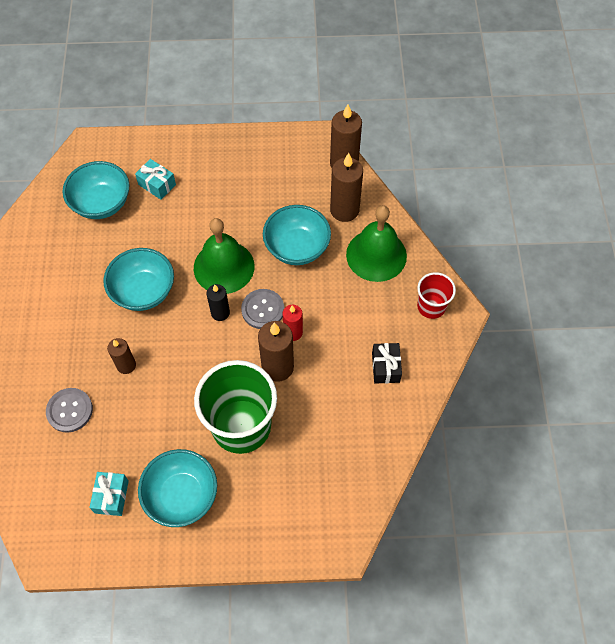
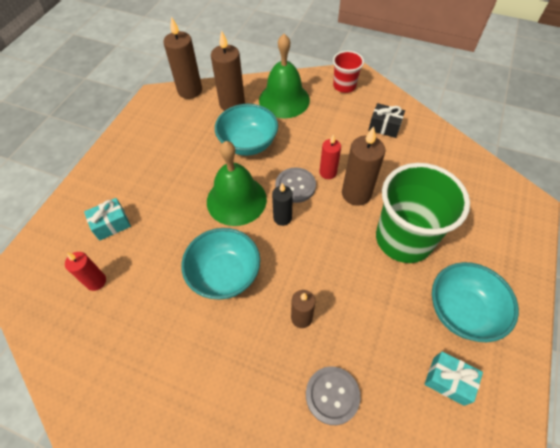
camera: 65 degrees left, 5 degrees down
(102, 203) = (96, 281): turquoise bowl -> red candle

